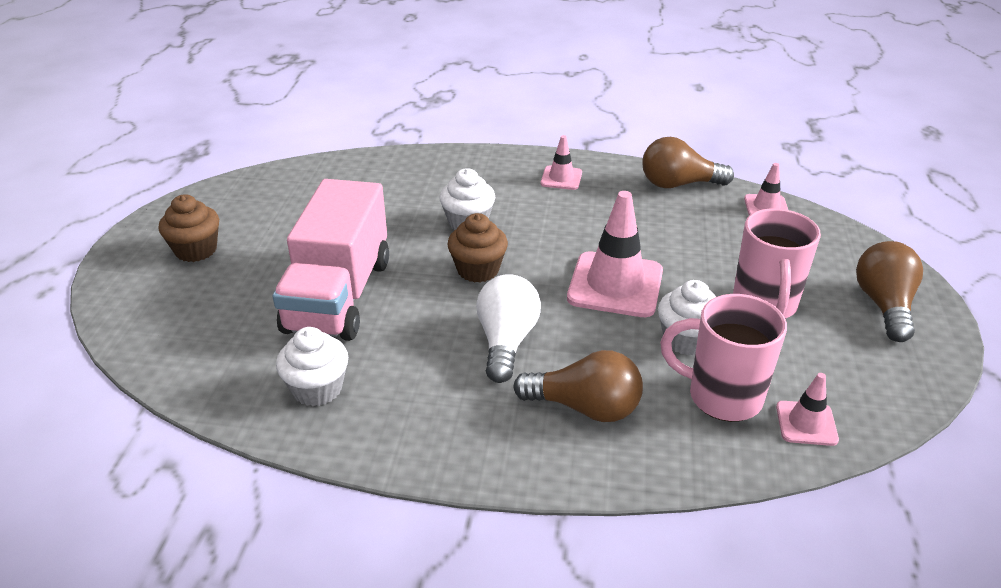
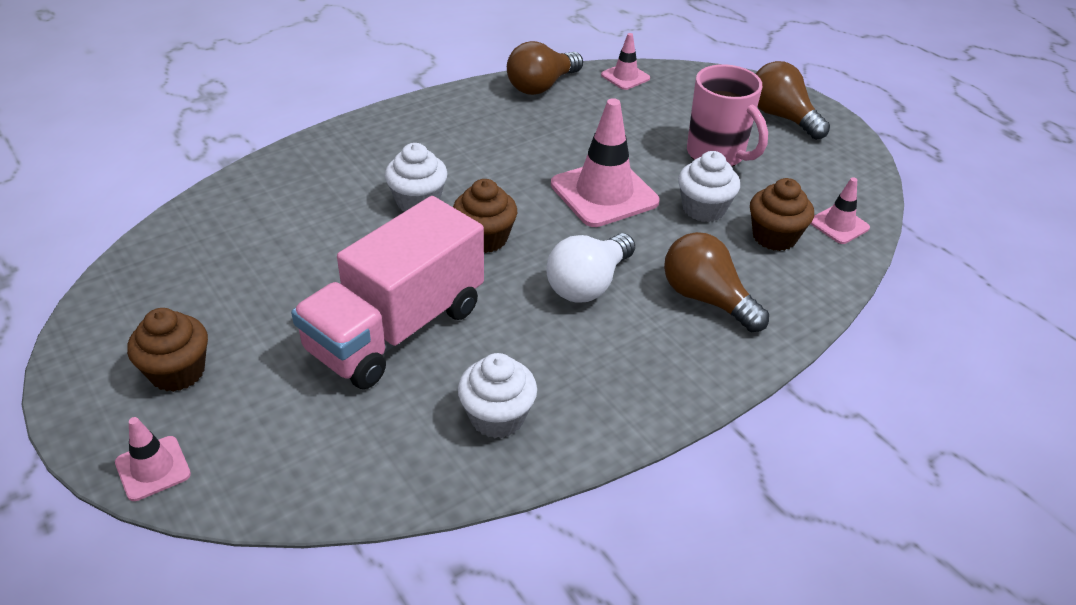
camera: 45 degrees left, 5 degrees up
(338, 295) = (396, 329): pink truck -> pink truck turned 75 degrees clockwise
(506, 342) = (588, 284): white light bulb -> white light bulb turned 105 degrees counterclockwise
(561, 178) = (442, 123): pink traffic cone -> pink traffic cone (153, 468)
(585, 407) = (706, 299): brown light bulb -> brown light bulb turned 105 degrees counterclockwise
(722, 396) = (774, 237): pink mug -> brown cupcake

